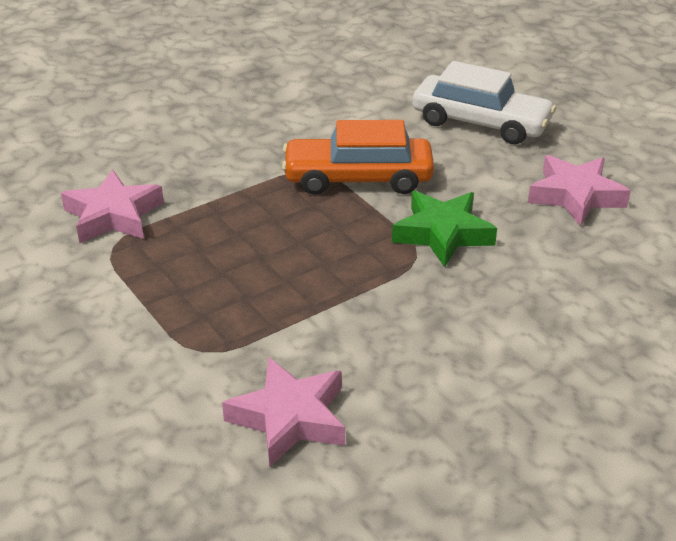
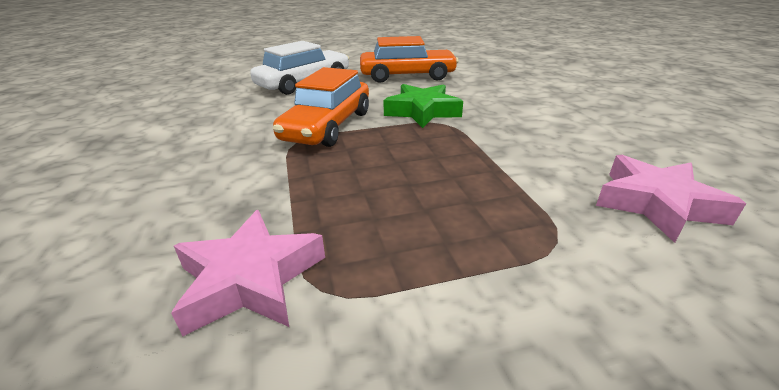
camera: 70 degrees left, 5 degrees down
(575, 196) = (407, 76): pink star -> orange car

